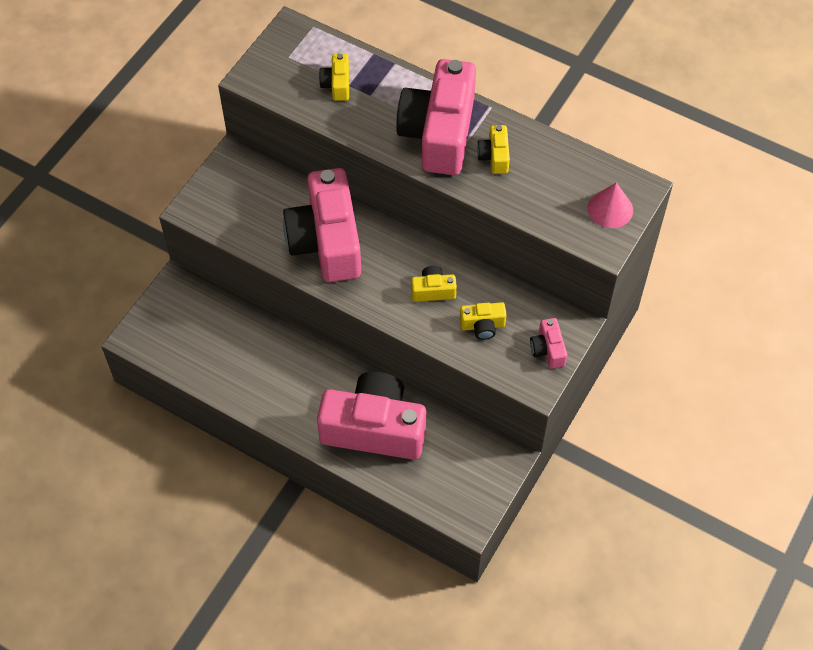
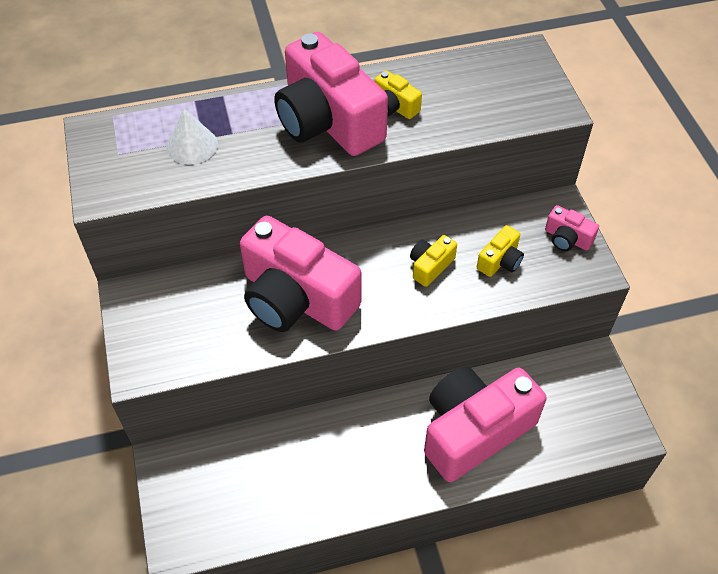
camera: 45 degrees left, 5 degrees down
(337, 85) = (192, 145): yellow camera -> white cone
(610, 209) = (526, 81): pink cone -> none

